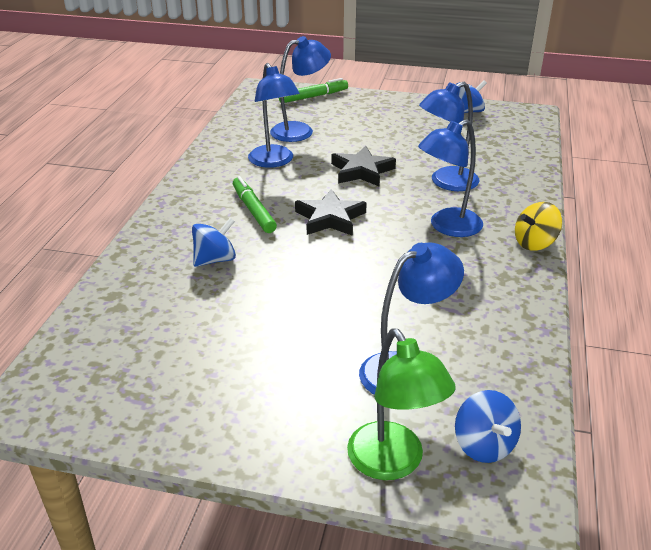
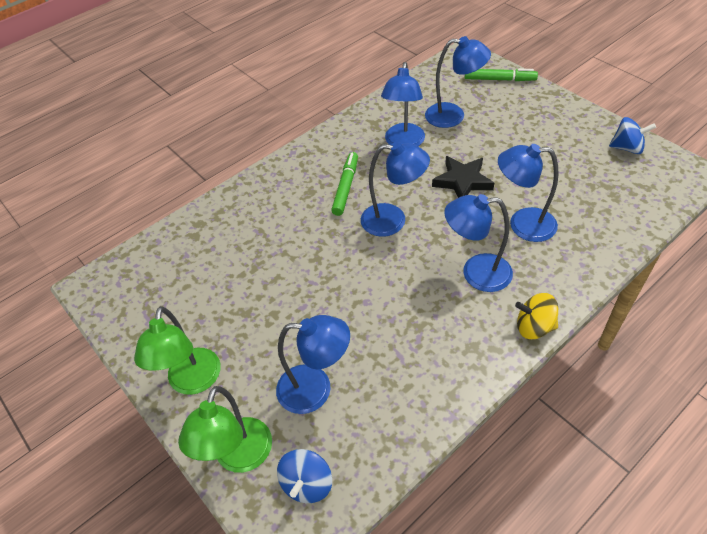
camera: 40 degrees right, 15 degrees up
(215, 260) = (282, 223): blue spinning top -> none
(265, 429) = (192, 382): none -> green lamp
(330, 218) = (393, 220): black star -> blue lamp

